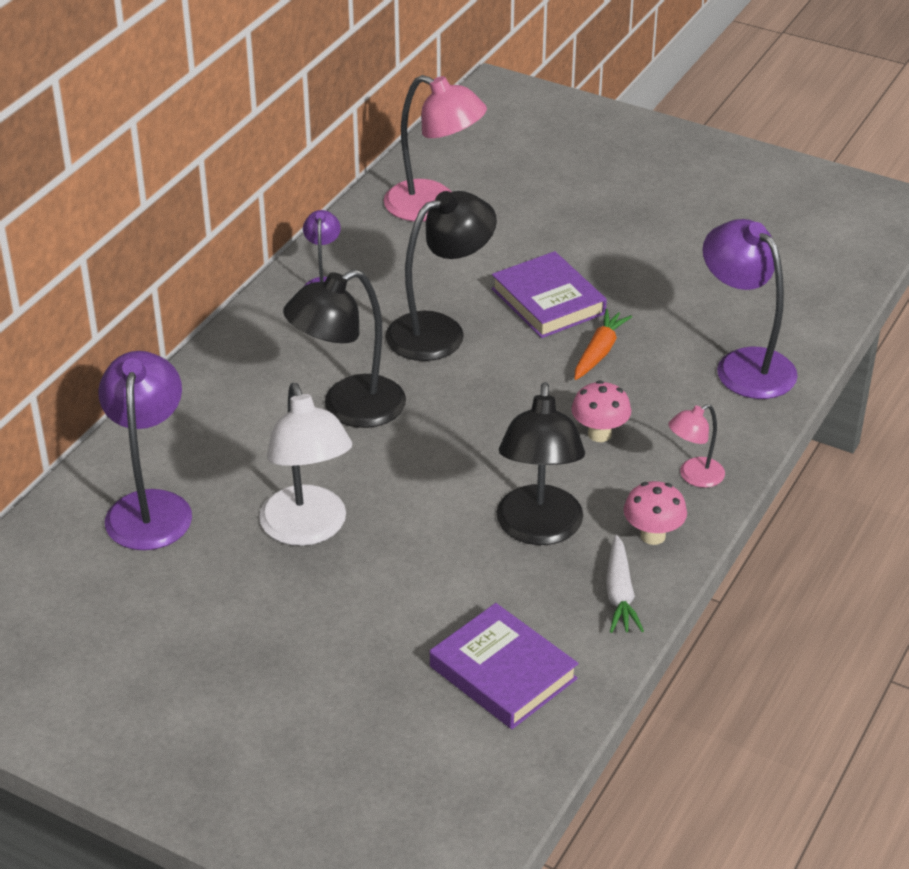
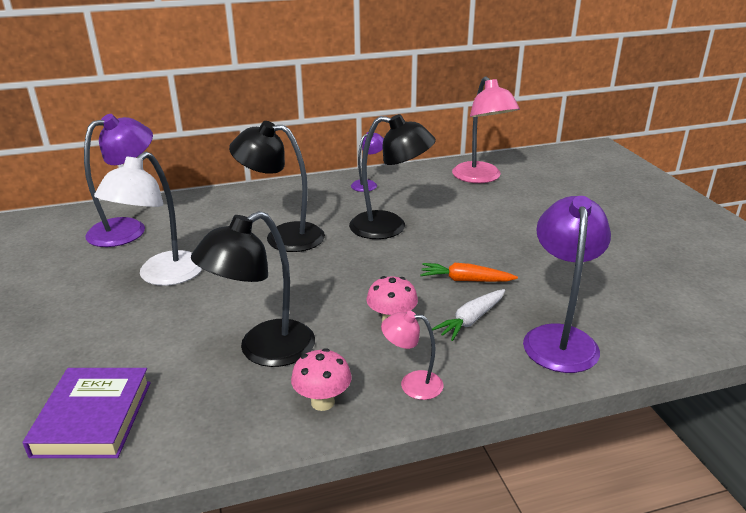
camera: 45 degrees right, 10 degrees down
(548, 301) = (475, 242): purple book -> none
(599, 352) = (465, 280): orange carrot -> orange carrot turned 150 degrees counterclockwise
(619, 594) = (239, 423): white carrot -> white carrot (471, 320)

